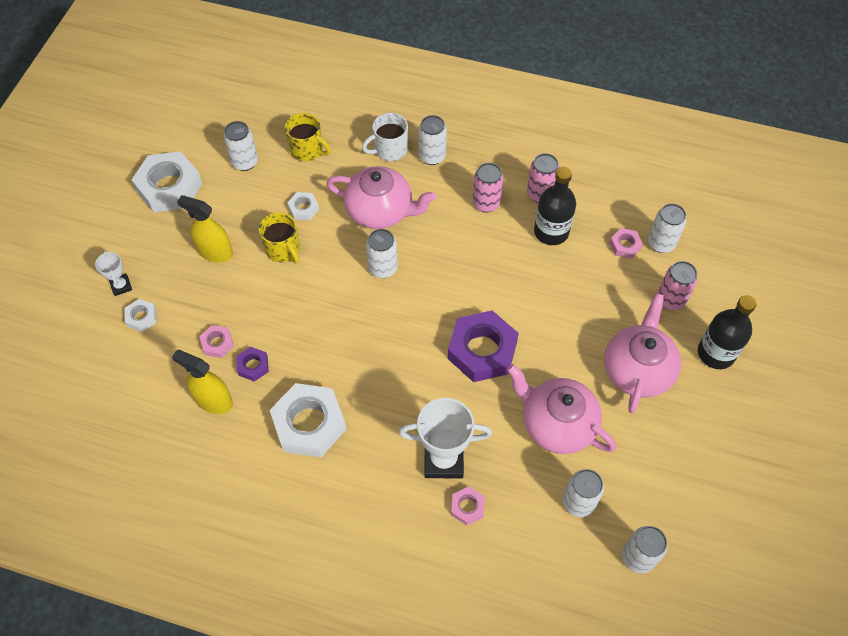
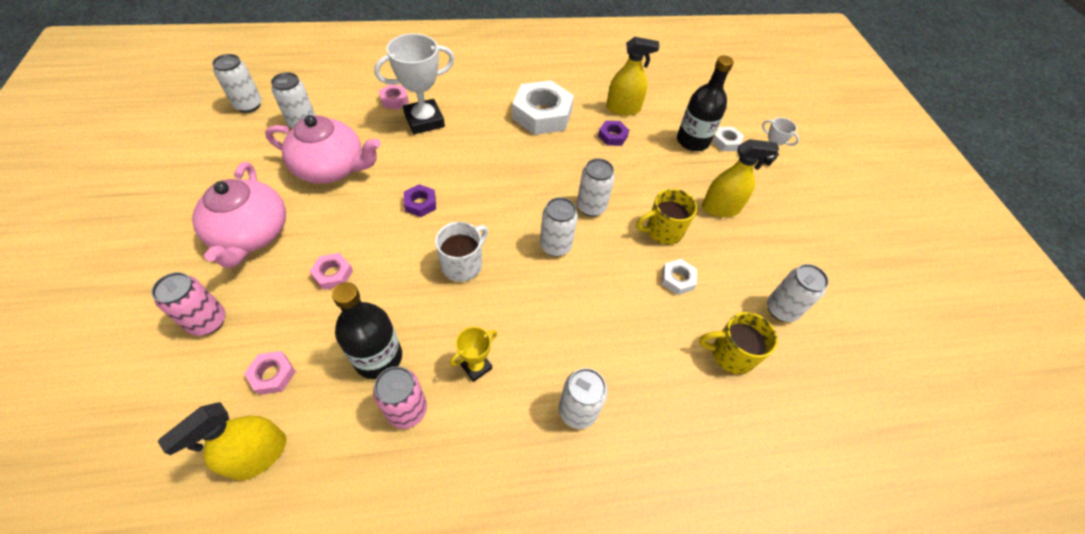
camera: 150 degrees right, 5 degrees down
(169, 187) = (821, 252): white nut -> none
(217, 343) = (653, 142): pink nut -> pink nut (333, 274)
(283, 250) = (663, 231): yellow mug -> yellow mug turned 45 degrees counterclockwise
(380, 211) = (596, 307): pink teapot -> none
(390, 150) = (636, 398): white mug -> white mug (463, 264)
(482, 350) = (420, 203): purple nut -> purple nut, size x0.47
(486, 203) = (476, 366): pink can -> yellow trophy
(635, 201) = (259, 455): none -> yellow spray bottle
(661, 243) = (218, 397): white can -> white can (591, 207)
(716, 353) = (154, 277): black bottle -> black bottle (692, 141)

